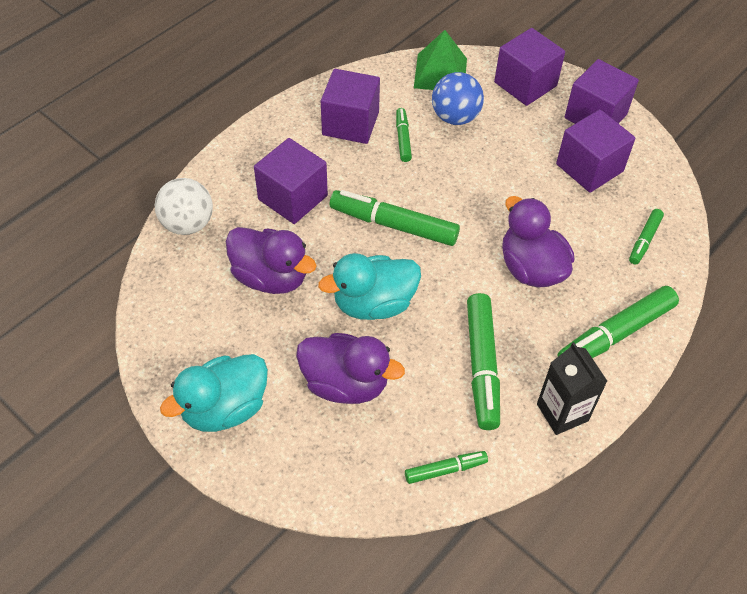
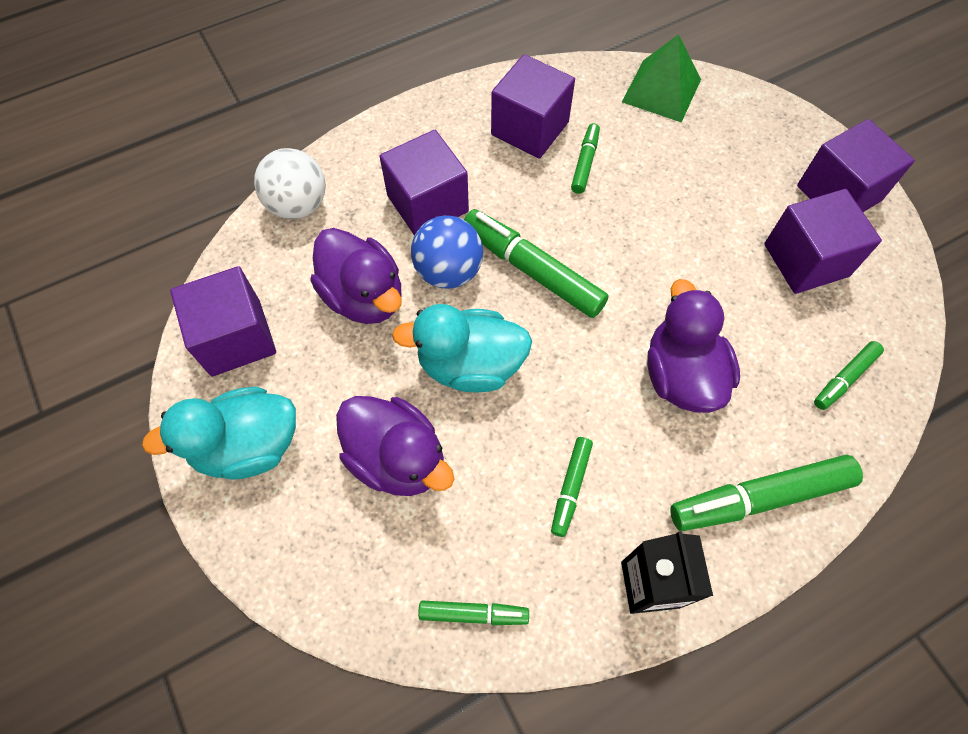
camera: 20 degrees right, 10 degrees up
(455, 117) = (659, 151): blue ball -> blue ball (448, 271)
(481, 366) = (570, 488): green marker -> green marker, size x0.54
(525, 84) = (762, 129): purple cube -> purple cube (236, 338)

